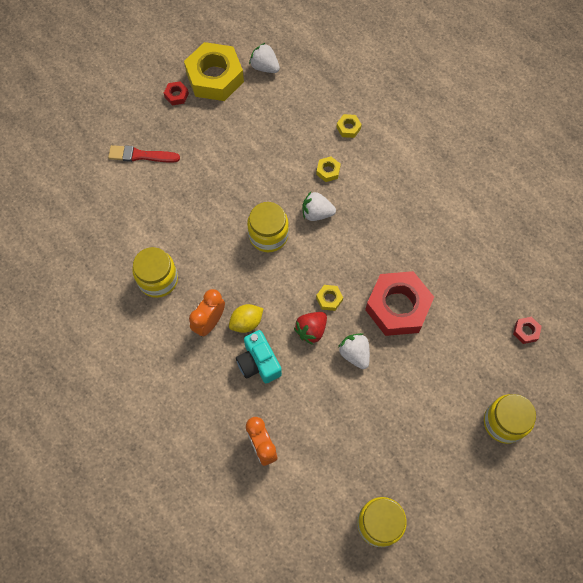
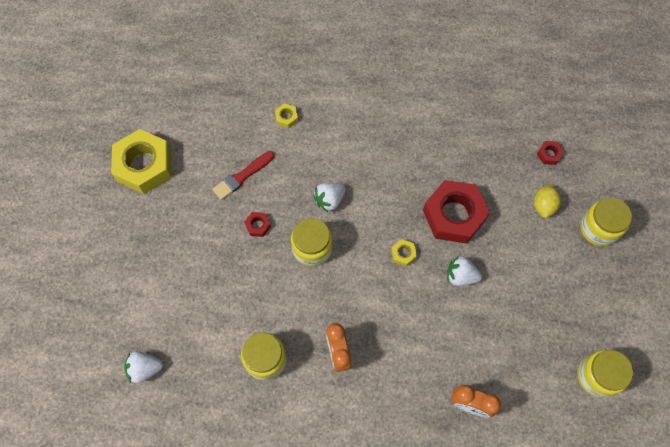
camera: 45 degrees left, 0 degrees up
(141, 155) = (149, 277): red brush -> red brush (242, 176)
(176, 95) = (128, 206): red nut -> red nut (258, 225)
(246, 322) = (364, 327): yellow lemon -> yellow lemon (543, 206)
(258, 362) = (404, 347): turquoise camera -> none
(264, 67) = (175, 125): white strawberry -> white strawberry (145, 369)
(311, 330) = (415, 288): red strawberry -> none
(328, 171) = (305, 162): yellow nut -> none

